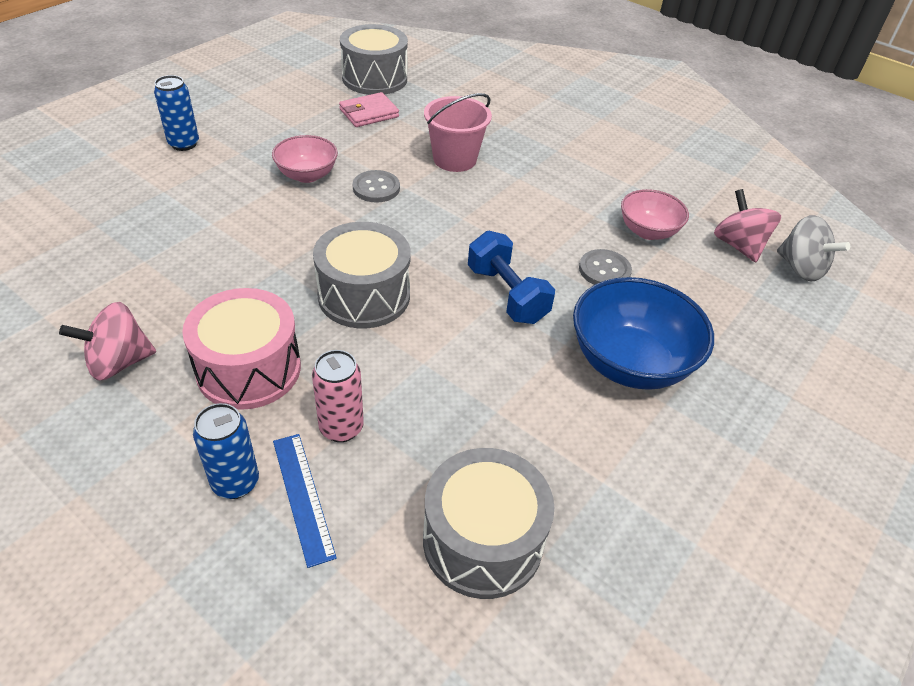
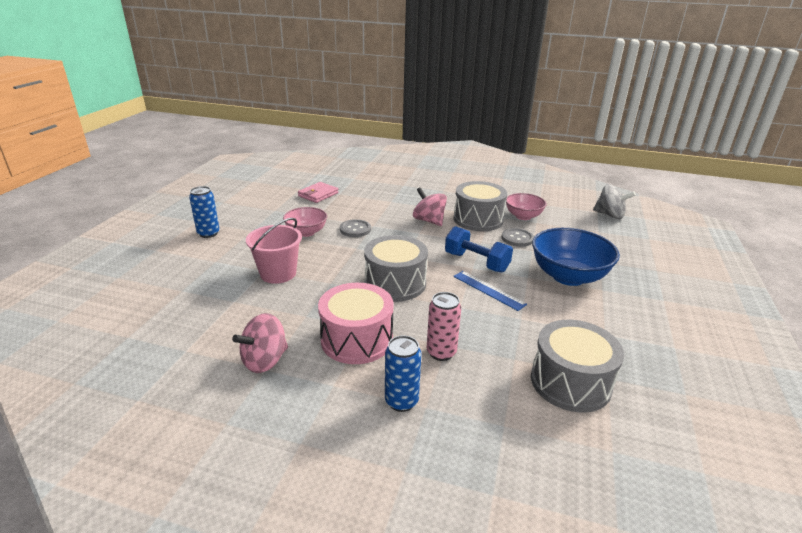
camera: 20 degrees left, 15 degrees down
(303, 496) = (450, 395): blue ruler -> blue ruler (488, 290)
(374, 78) = (307, 177): grey drum -> grey drum (478, 219)
(454, 159) = (389, 206): pink bucket -> pink bucket (278, 273)
(738, 245) = (572, 212): pink spinning top -> pink spinning top (429, 221)

